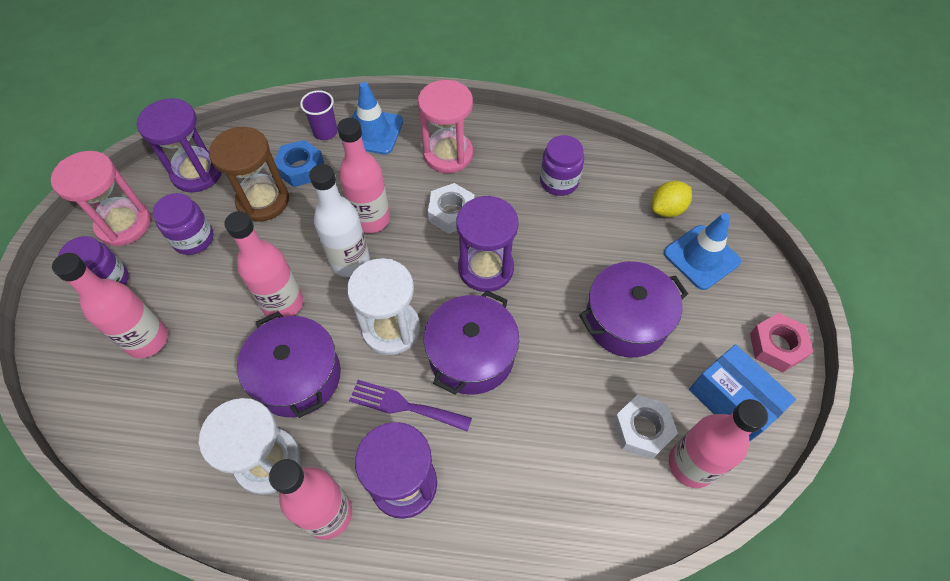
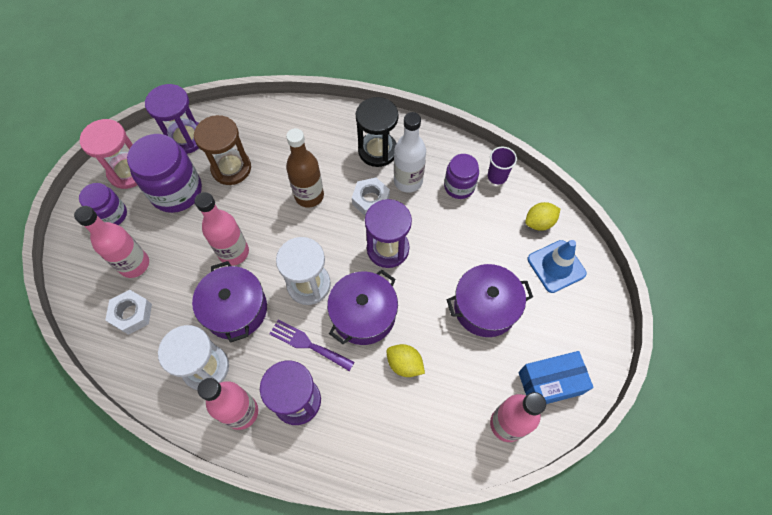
camera: 10 degrees right, 5 degrees up
(193, 239) = (176, 191): purple jar -> purple jar, size x1.68
(301, 168) = (263, 146): blue nut -> none
(325, 132) = (287, 118): purple cup -> purple cup (497, 176)
(350, 261) = (287, 227): white bottle -> white bottle (408, 181)
(371, 219) = (309, 196): pink bottle -> brown bottle
(373, 132) = (323, 123): blue traffic cone -> none
(448, 154) = (377, 151): pink hourglass -> black hourglass
(539, 410) = (404, 364): none -> yellow lemon
(642, 429) = (477, 392): white nut -> white nut (132, 314)
(732, 401) = (550, 383): blue box -> blue box turned 75 degrees counterclockwise
(776, 346) = (596, 346): pink nut -> none

